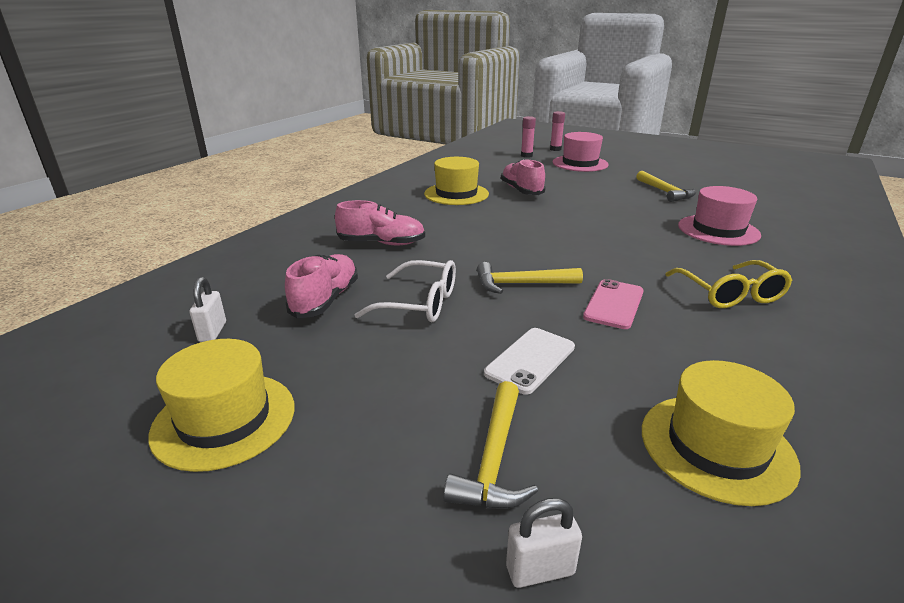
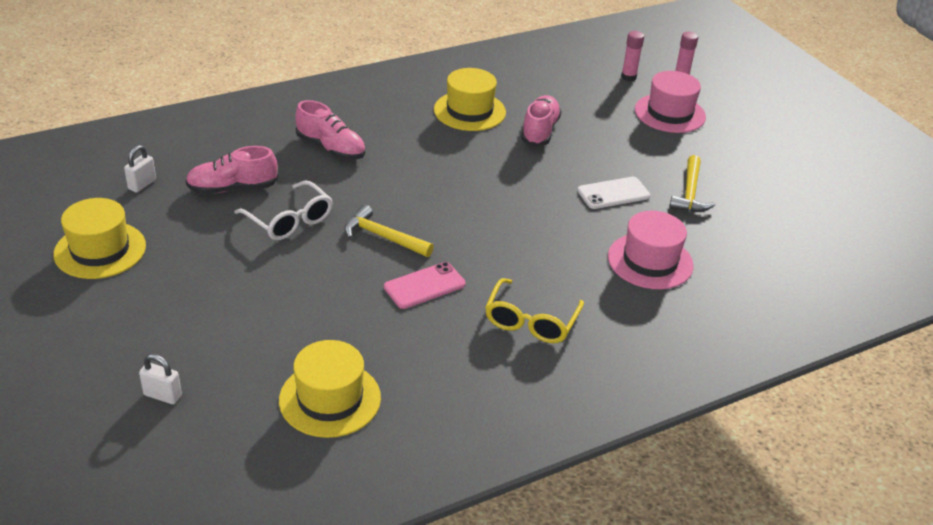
camera: 30 degrees right, 10 degrees up
(325, 300) = (232, 188): pink shoe -> pink shoe turned 150 degrees counterclockwise
(494, 459) = (205, 341): yellow hammer -> none
(530, 360) = (303, 297): white phone -> white phone (613, 193)

